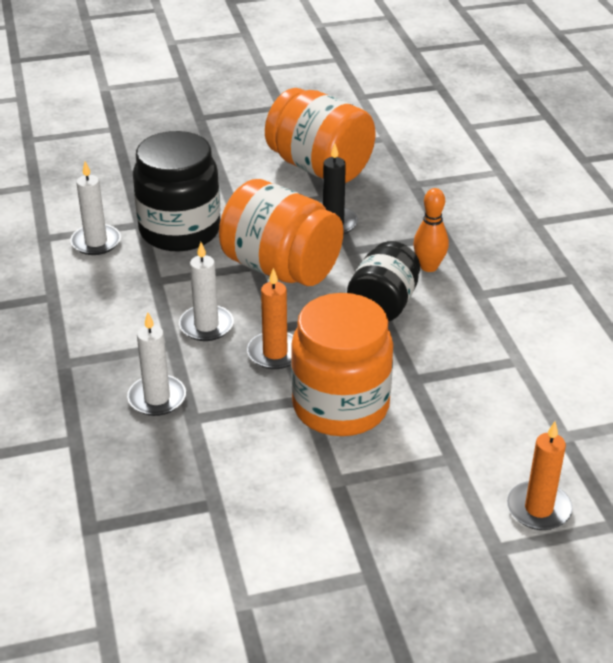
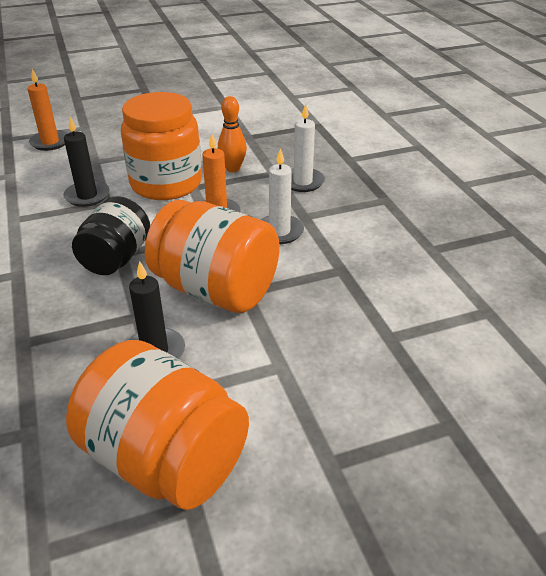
camera: 175 degrees right, 0 degrees up
(96, 242) = (426, 309): white candle -> none
(180, 230) = (338, 330): black jar -> none
(429, 267) = (57, 300): orange bowling pin -> orange bowling pin (233, 168)
(441, 391) = (87, 196): none -> black candle

